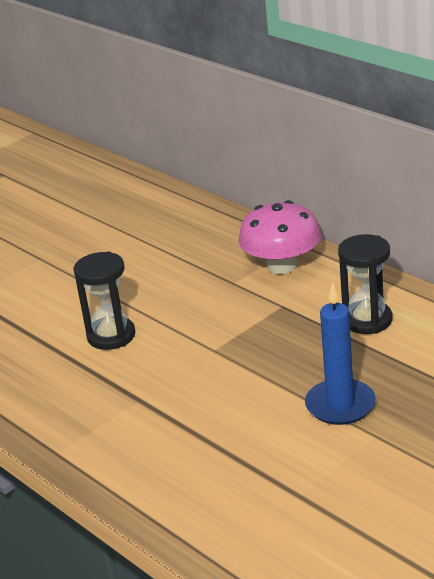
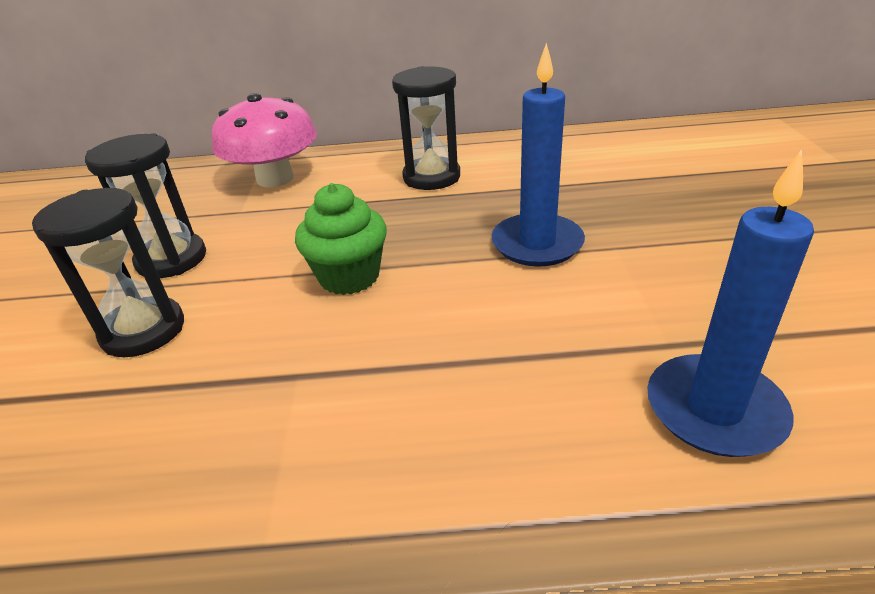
camera: 50 degrees left, 5 degrees up
(165, 298) = (171, 259): none -> black hourglass
(224, 363) = (349, 277): none -> green cupcake
(262, 528) = (714, 410): none -> blue candle

